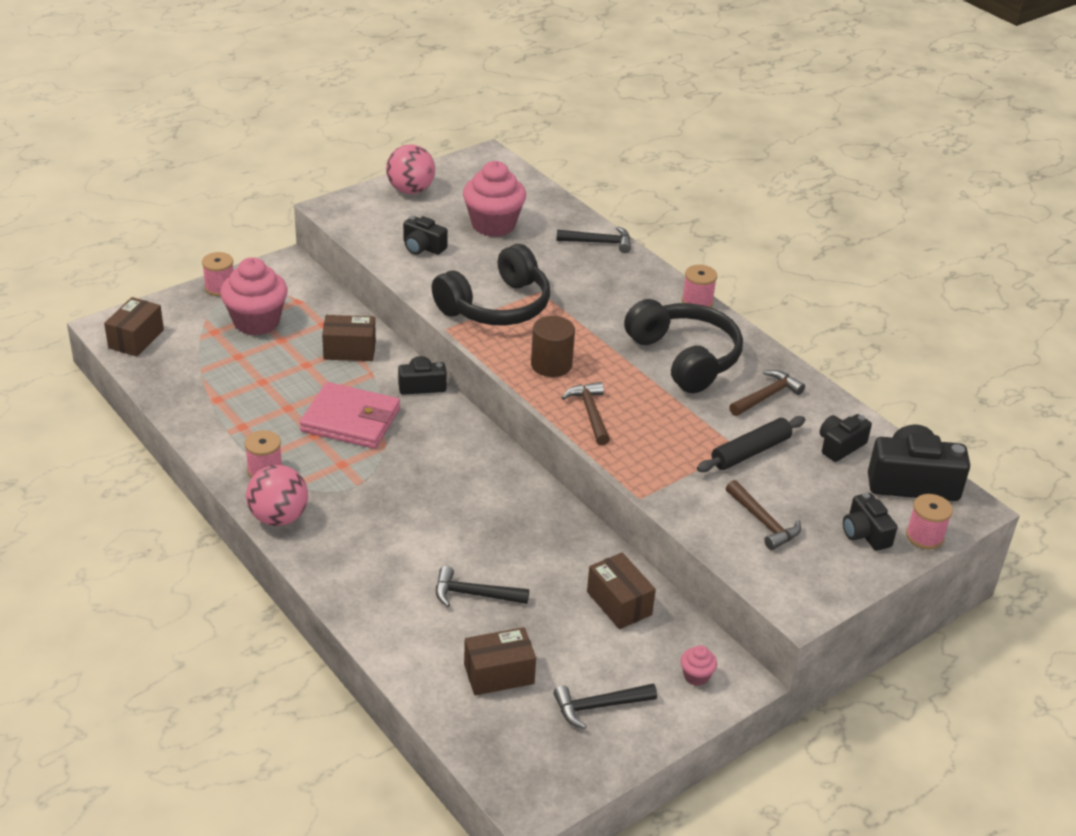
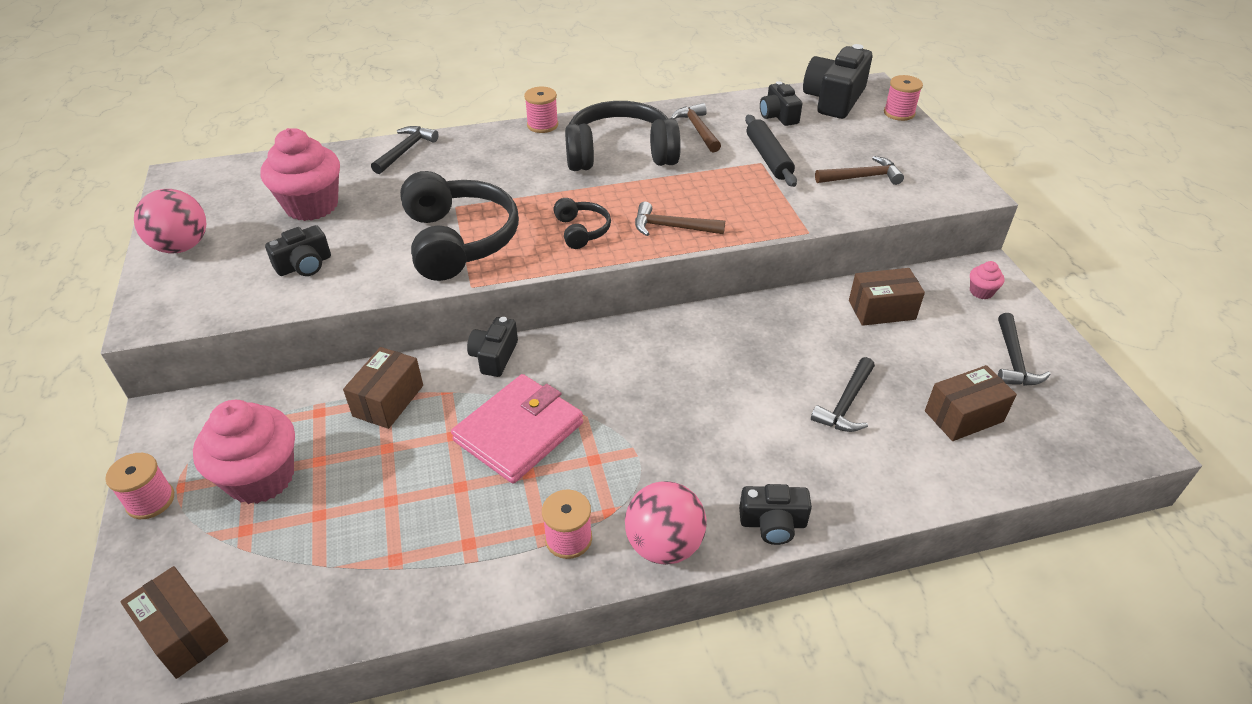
camera: 65 degrees left, 5 degrees up
(499, 674) = (964, 416): brown box -> brown box turned 60 degrees clockwise
(551, 364) = (581, 231): brown cylinder -> black headphones
(865, 533) = (889, 136): black camera -> black camera (773, 523)

